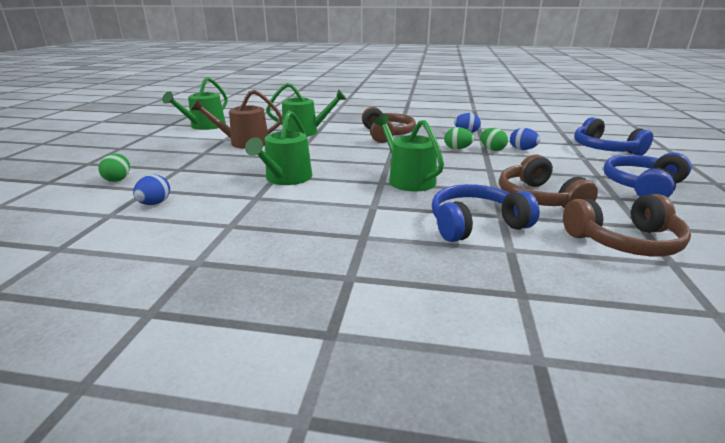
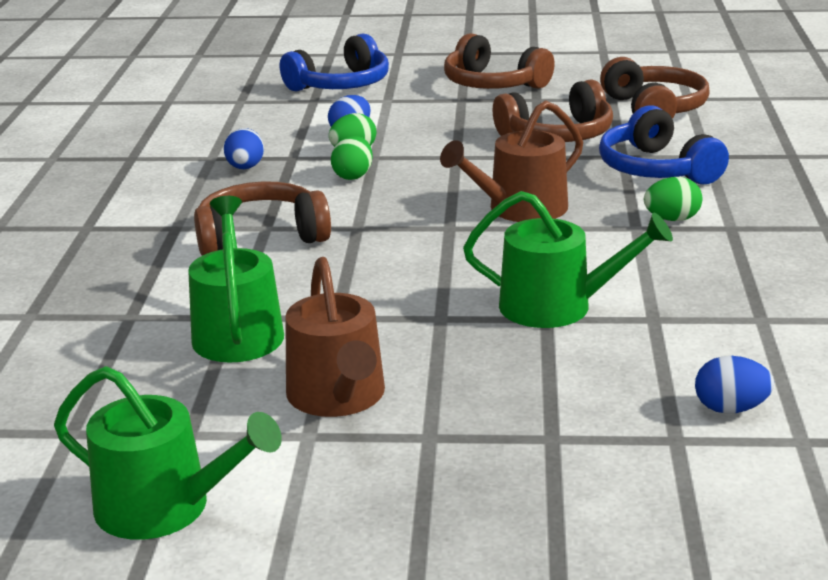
camera: 95 degrees left, 0 degrees up
(118, 179) = (642, 500): green egg -> green egg (672, 219)
(408, 179) = (520, 209): green watering can -> brown watering can
(642, 186) = (493, 84): blue headphones -> brown headphones

